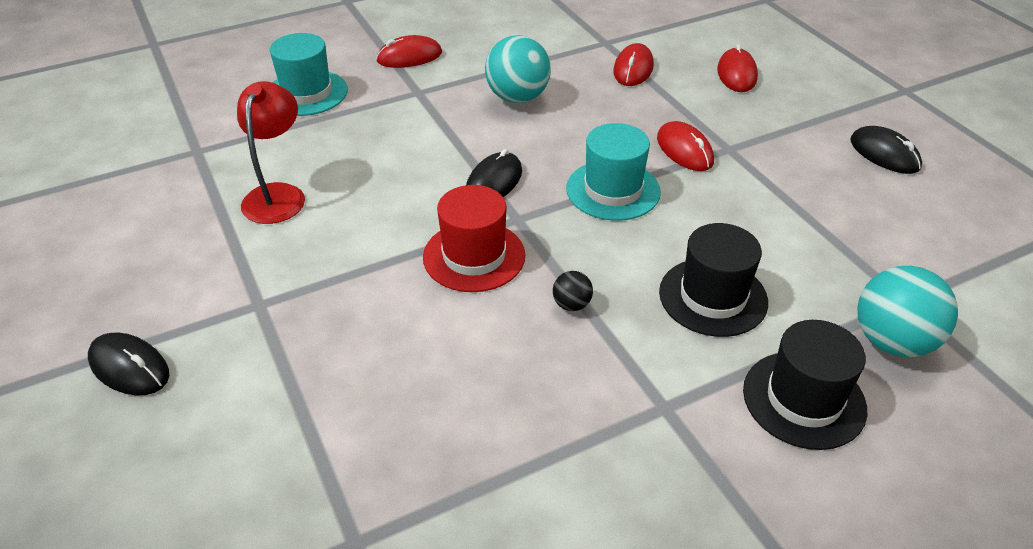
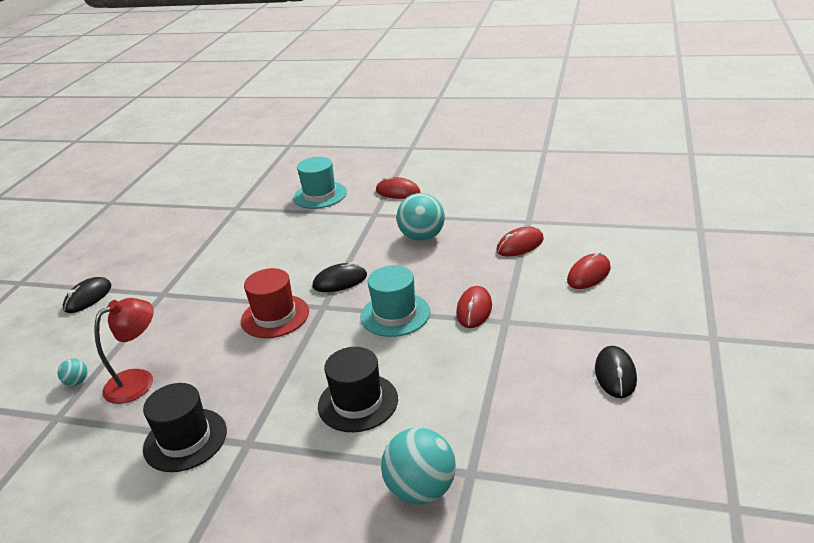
camera: 45 degrees right, 10 degrees down
(129, 367) = (88, 298): black mouse -> black mouse turned 45 degrees clockwise
(278, 195) = (237, 244): red lamp -> red lamp (139, 381)
(309, 481) = (77, 382): none -> turquoise ball
(571, 304) = (282, 365): black ball -> none
(804, 399) = (319, 486): black hat -> black hat (185, 440)

